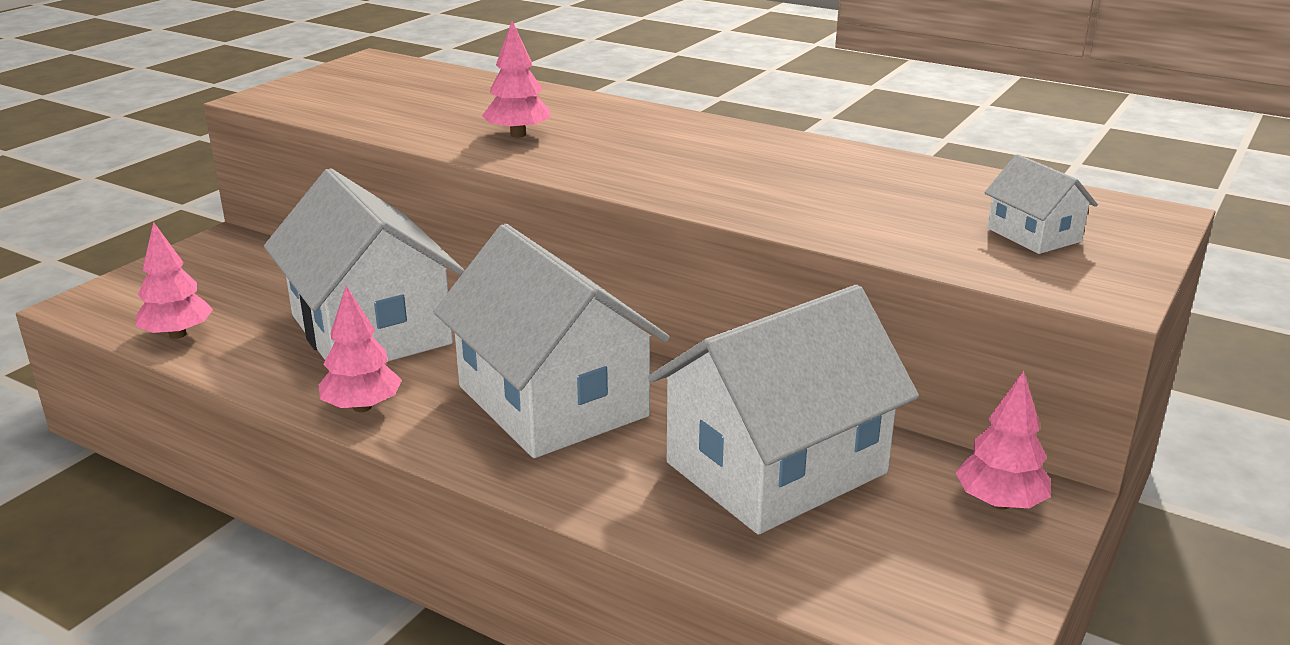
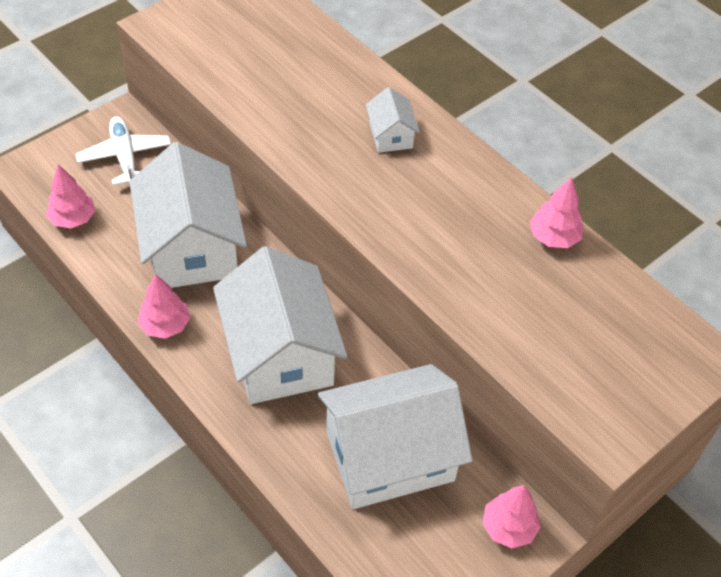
camera: 15 degrees right, 25 degrees up
(239, 271) = (125, 157): none -> white plane
(518, 135) = (316, 127): pink tree -> pink tree (553, 237)
(1034, 235) = (606, 359): white house -> white house (391, 135)

